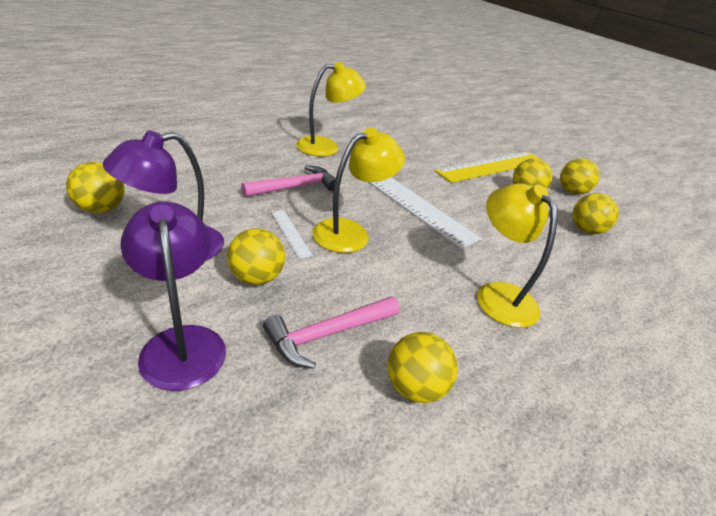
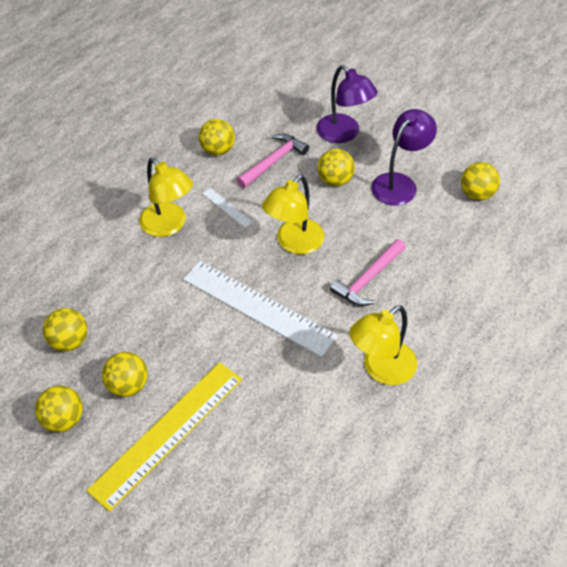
camera: 170 degrees right, 15 degrees up
(291, 233) = (338, 224): white ruler -> white ruler (227, 207)

